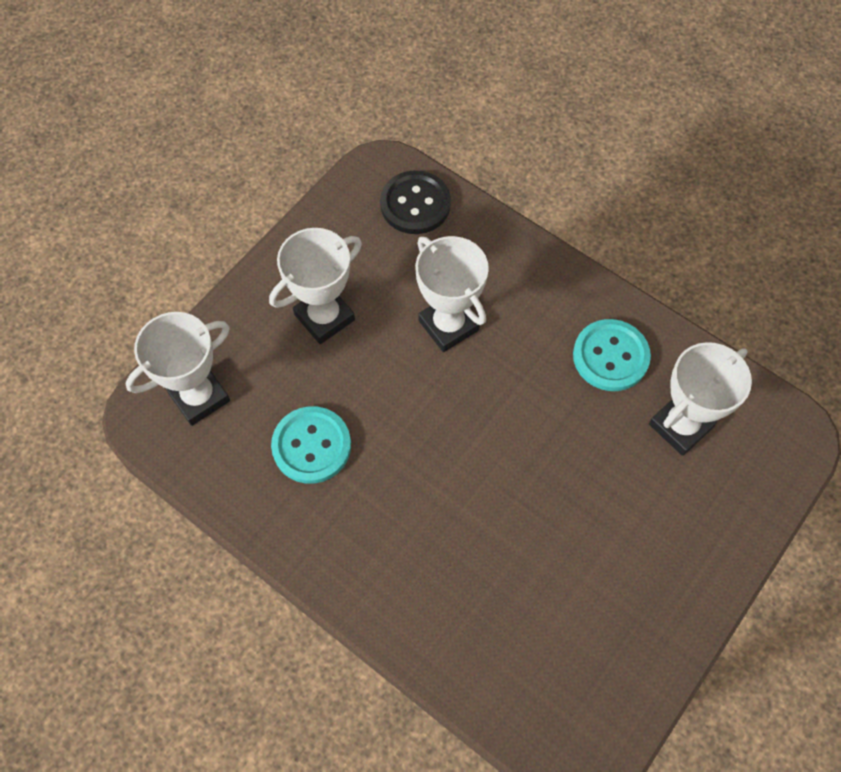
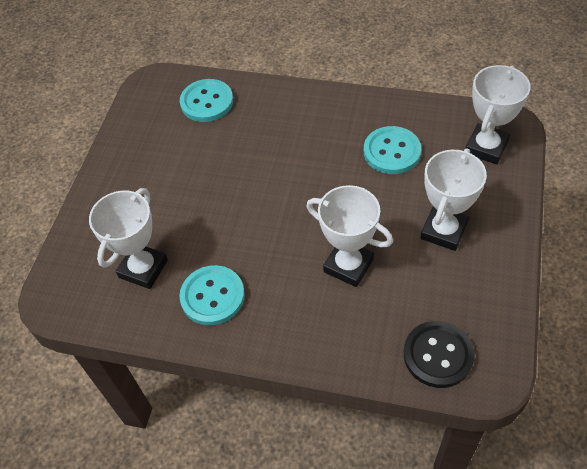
camera: 160 degrees right, 10 degrees down
(513, 664) = (207, 102): none -> turquoise button

